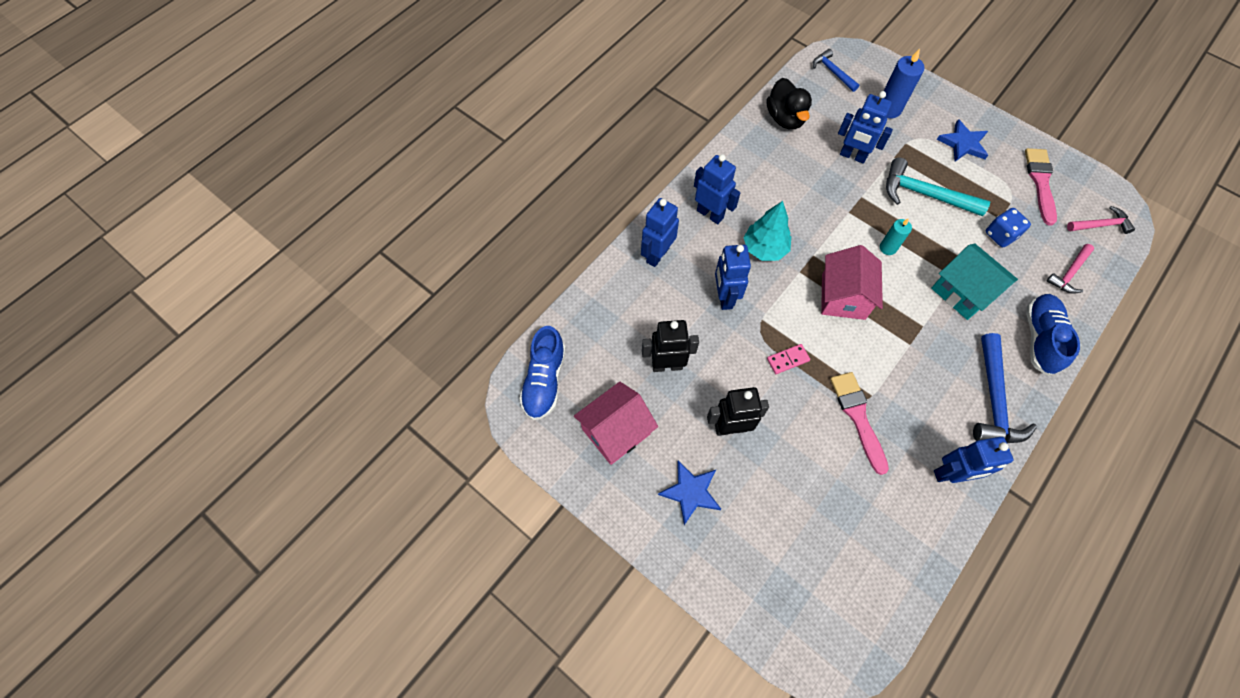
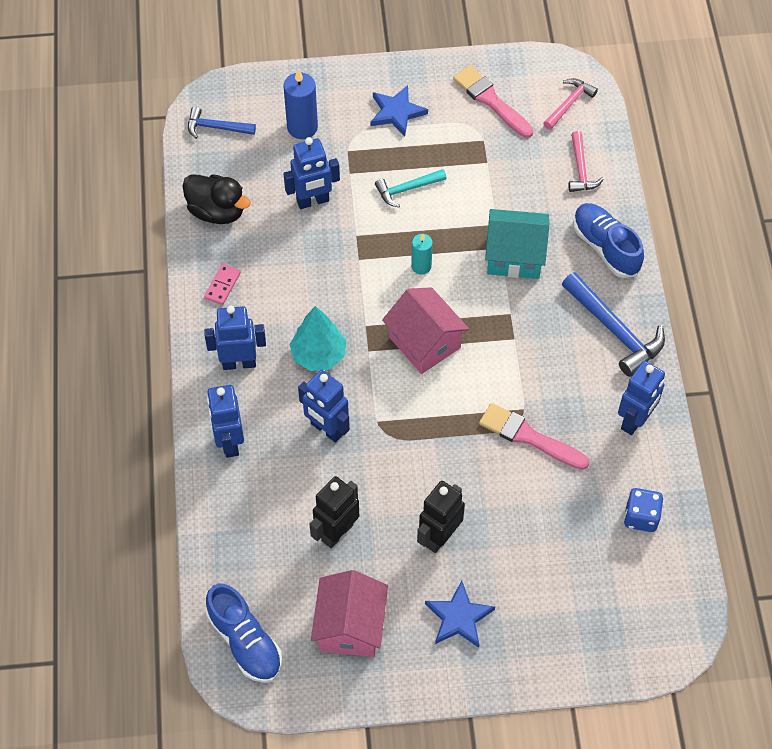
camera: 45 degrees left, 5 degrees down
(787, 359) = (431, 438): pink domino -> pink domino (222, 285)
(924, 194) = (407, 189): turquoise hammer -> turquoise hammer, size x0.60
(1000, 235) = (500, 178): blue dice -> blue dice (641, 517)

